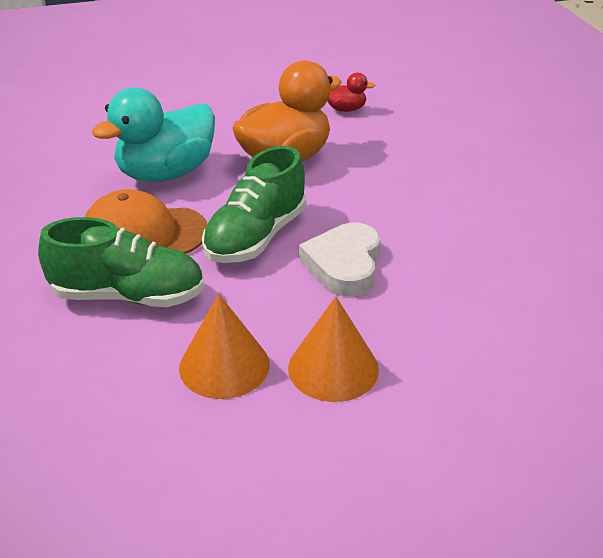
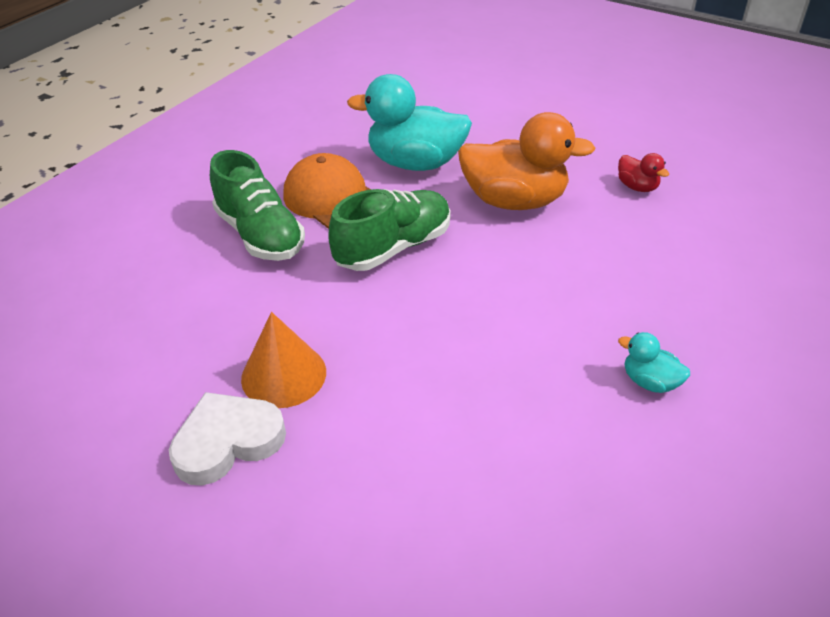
camera: 50 degrees right, 5 degrees up
(224, 365) = (233, 320): orange cone -> none
(256, 237) = (393, 248): green shoe -> green shoe turned 150 degrees clockwise
(344, 265) = (415, 310): white heart -> white heart (227, 442)
(535, 211) = (650, 382): none -> turquoise duck

